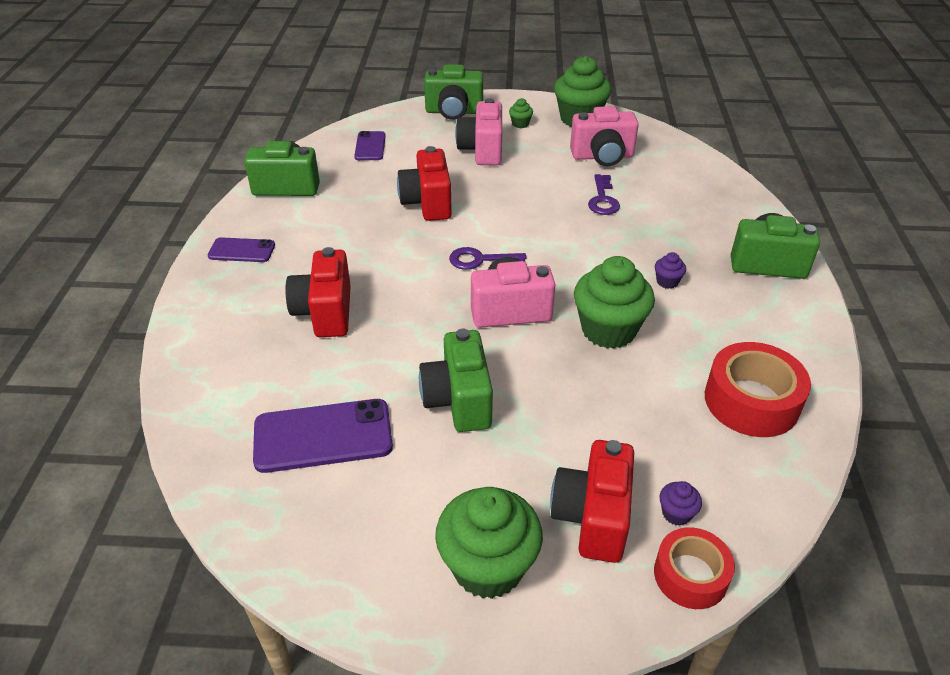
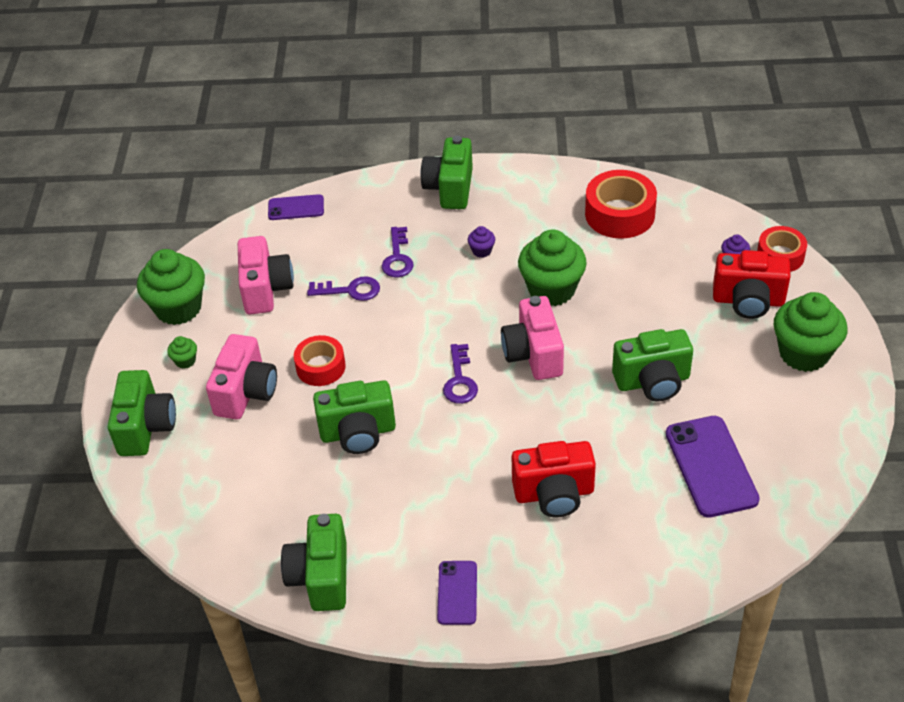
camera: 90 degrees left, 5 degrees up
(370, 146) = (228, 505): purple phone -> purple phone (296, 208)
(427, 203) = (358, 433): red camera -> green camera
(482, 150) = (246, 393): pink camera -> pink camera turned 75 degrees counterclockwise
(506, 184) = (320, 367): none -> red tape
(650, 227) = (397, 258): none -> purple key

